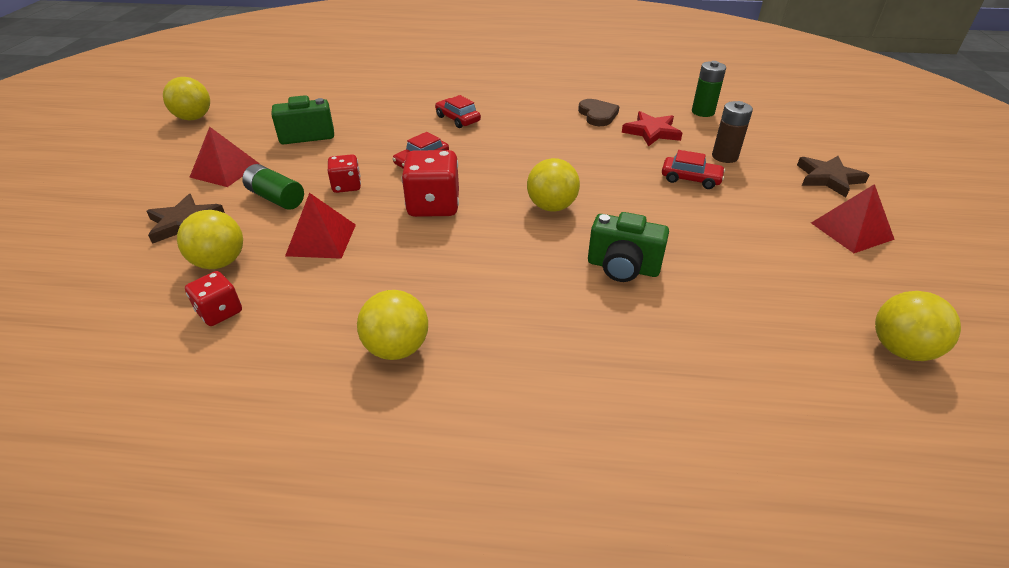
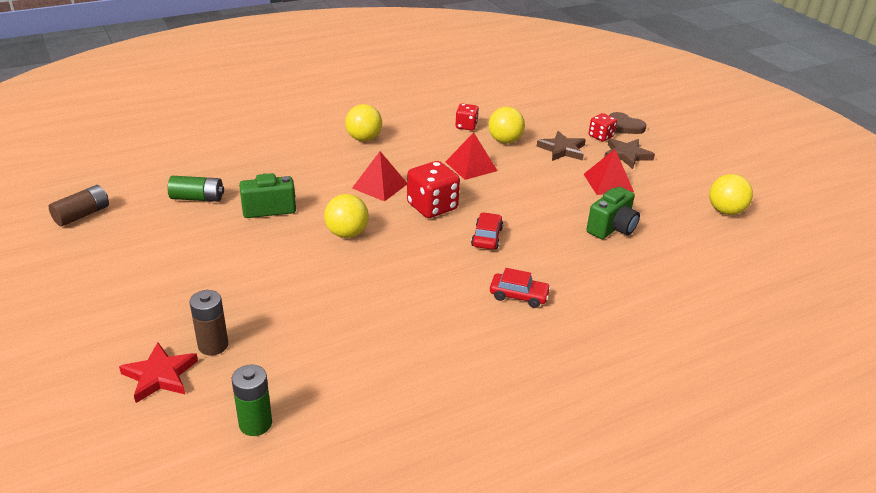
camera: 145 degrees right, 5 degrees down
(276, 198) = (540, 178): green battery -> green battery (197, 198)
(346, 186) = (510, 200): red dice -> red dice (601, 136)
(597, 115) = (382, 361): brown heart -> brown heart (624, 126)
(651, 132) = (306, 355): red star -> red star (160, 375)
(690, 179) = (242, 301): red car -> none
(828, 178) = (97, 353): brown star -> brown star (626, 155)
(851, 231) = (90, 293): red pyramid -> red pyramid (380, 186)
(900, 349) = (82, 215): yellow ball -> brown battery

